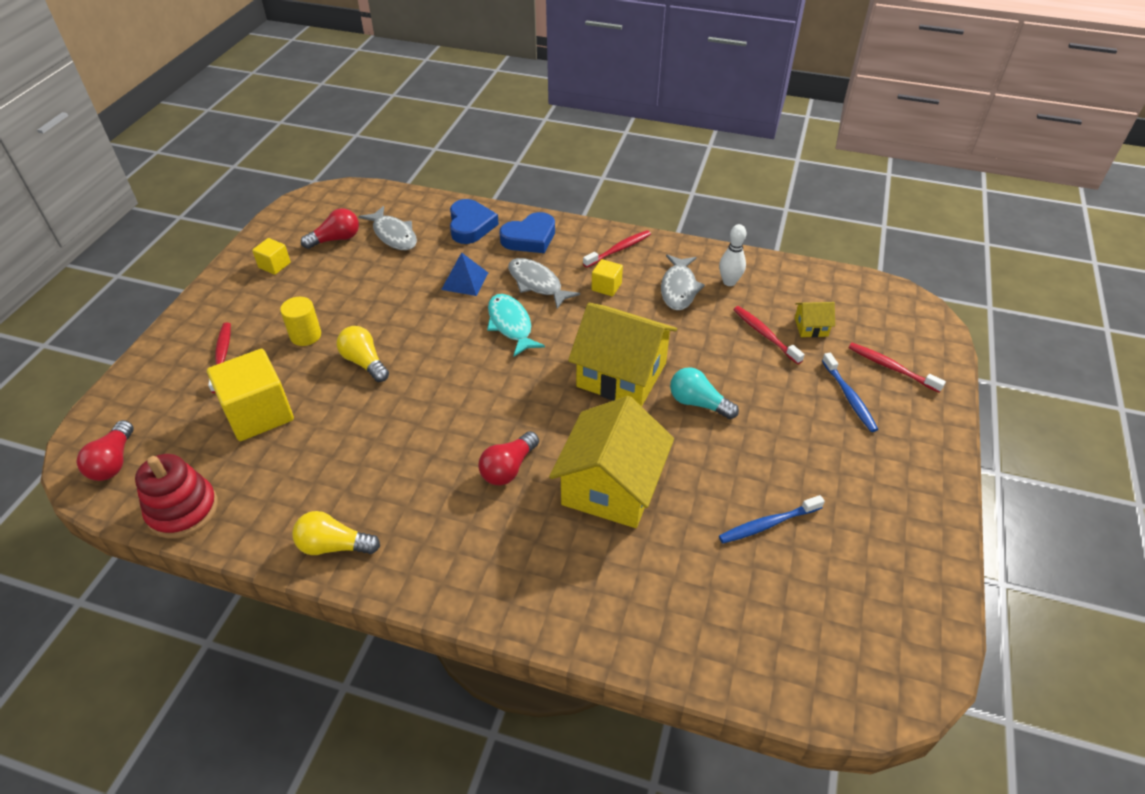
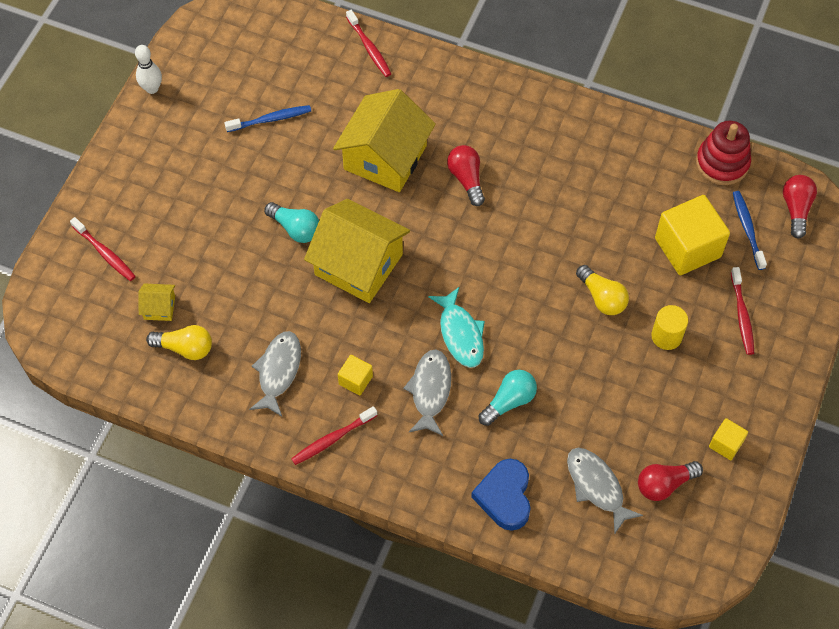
camera: 175 degrees left, 15 degrees up
(334, 546) = (598, 127): yellow light bulb -> yellow light bulb (185, 348)
(465, 281) = (509, 401): blue pyramid -> turquoise light bulb
(508, 468) = (466, 179): red light bulb -> red light bulb turned 60 degrees counterclockwise
(530, 238) = (434, 467): blue heart -> none
(537, 284) = (430, 391): grey fish -> grey fish turned 135 degrees counterclockwise
(729, 282) = (221, 377): white bowling pin -> white bowling pin (152, 88)
(765, 335) = (209, 301): red toothbrush -> red toothbrush (369, 48)
(849, 397) = (158, 224): blue toothbrush -> blue toothbrush (747, 229)

